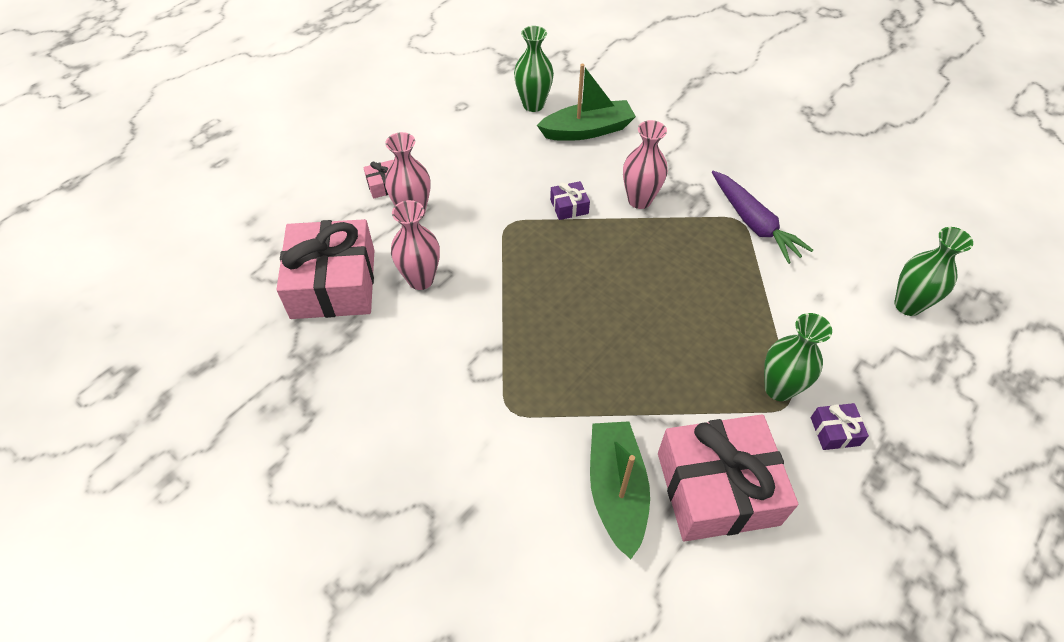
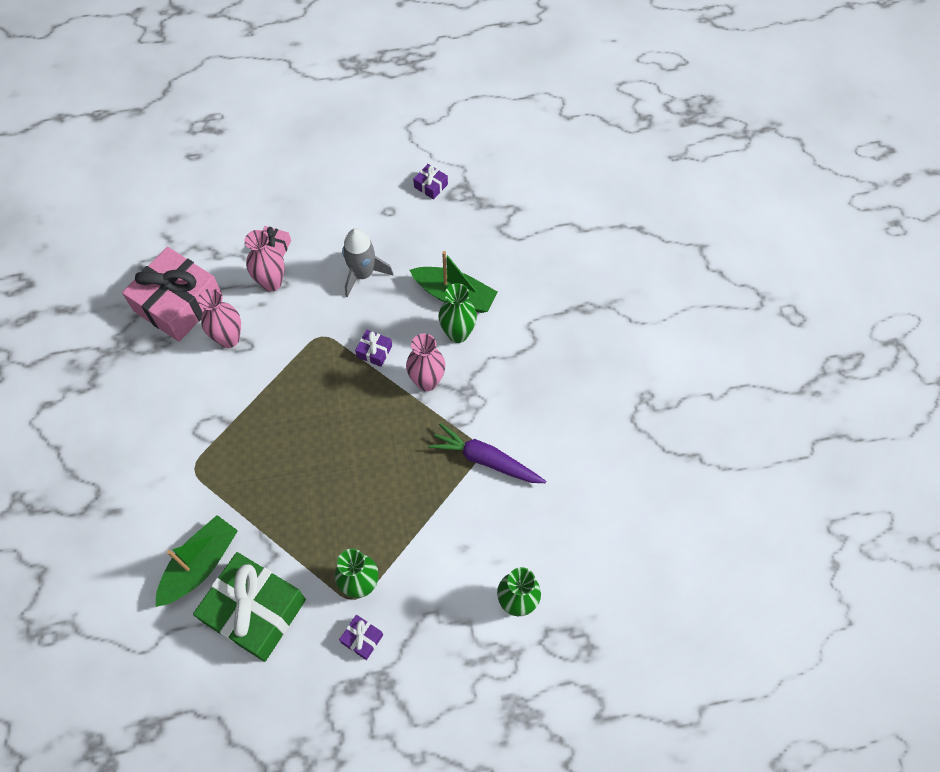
camera: 40 degrees right, 10 degrees up
(477, 71) = (431, 186): none -> purple gift
(491, 159) = (363, 274): none -> grey rocket
(533, 105) = (439, 245): green vase -> green vase (458, 334)
(717, 488) = (255, 611): pink gift -> green gift
(754, 223) = (485, 460): purple carrot -> purple carrot turned 105 degrees clockwise

